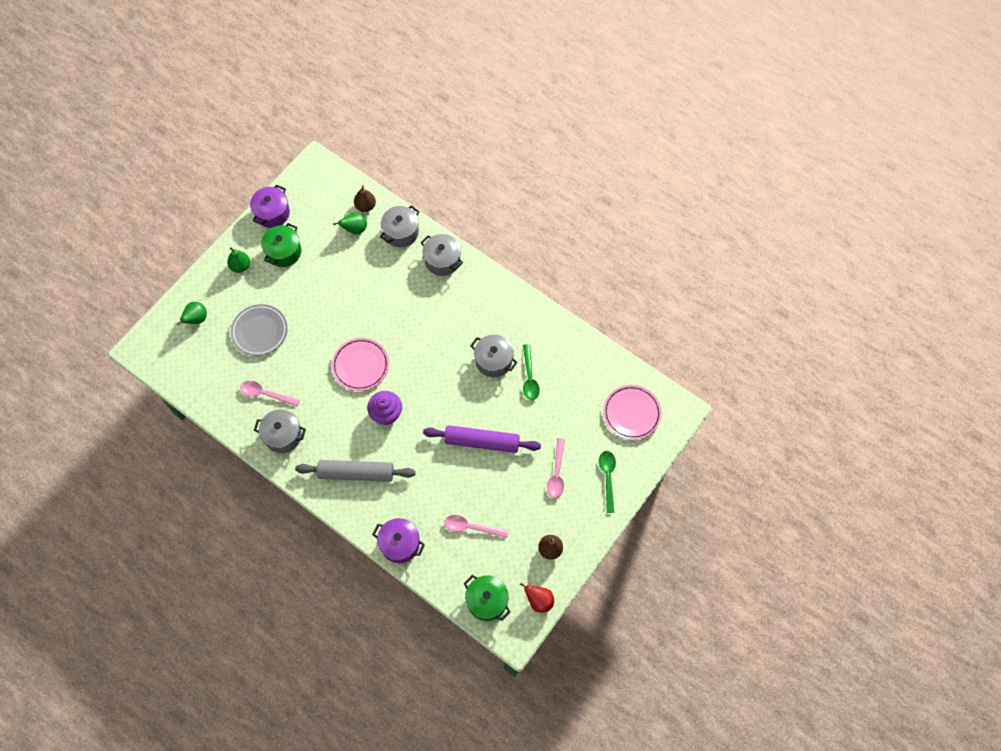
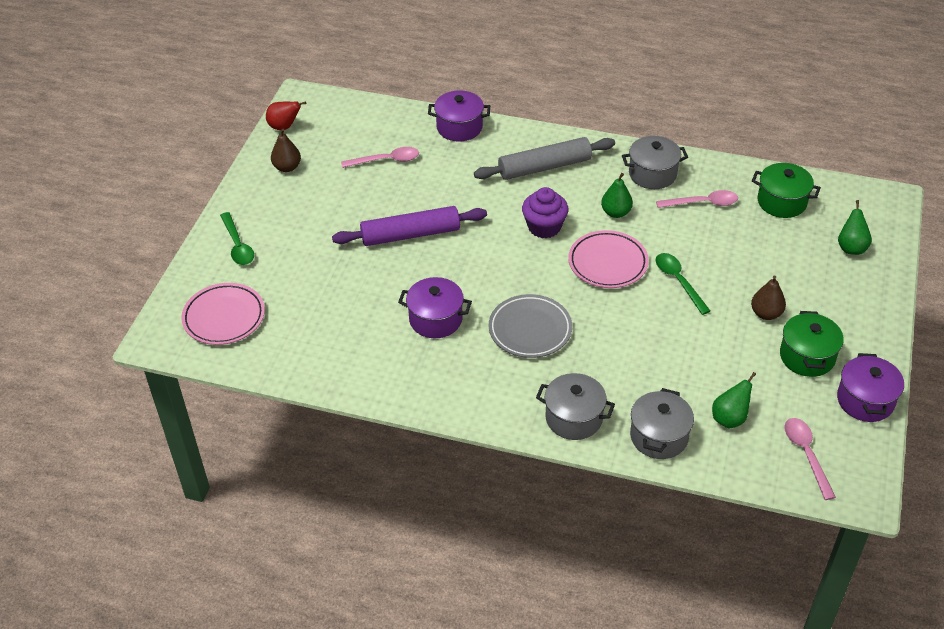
camera: 160 degrees right, 20 degrees down
(240, 266) = (849, 321): green pear -> green pear (616, 212)
(260, 331) = (761, 259): grey plate -> grey plate (530, 329)
(365, 206) = (737, 456): brown pear -> brown pear (766, 313)
(487, 601) = (341, 112): green pot -> green pot (781, 202)
(493, 361) = (435, 319): grey pot -> purple pot
(529, 377) = (378, 316): green spoon -> green spoon (678, 281)
(556, 473) = (304, 232): pink spoon -> pink spoon (806, 454)

